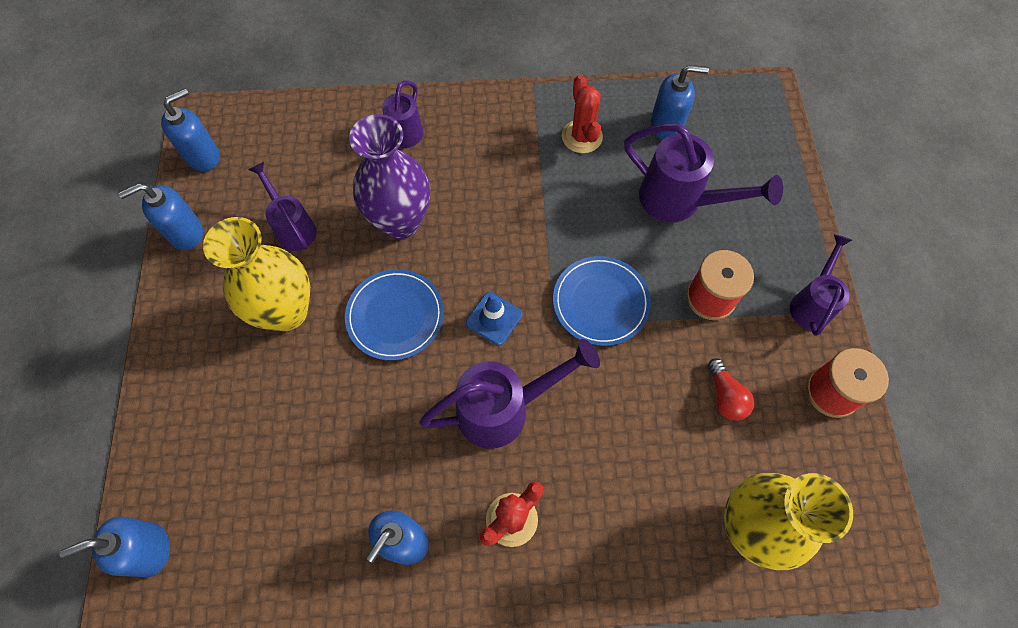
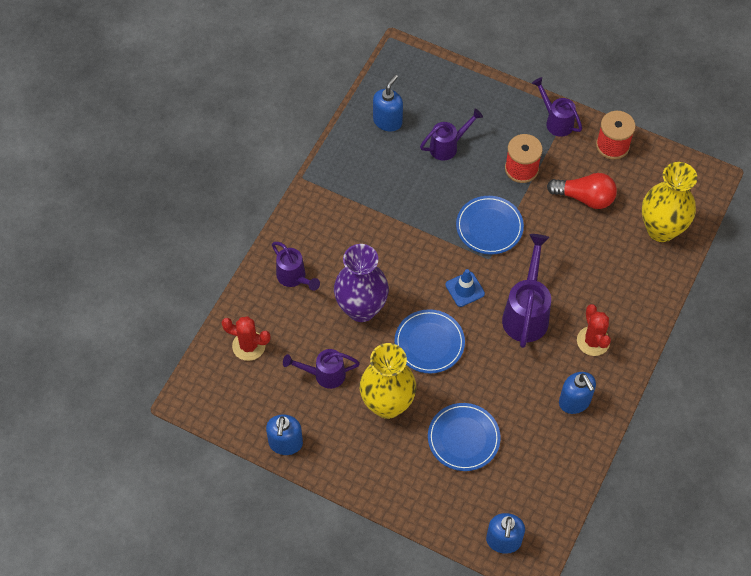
camera: 60 degrees left, 5 degrees down
(203, 156) = (225, 409): blue soap dispenser -> none
(280, 423) = (463, 438): none -> blue plate
(582, 137) = (364, 172): red cactus -> red cactus (248, 346)
(680, 201) = (448, 146): purple watering can -> purple watering can, size x0.63
(725, 396) = (584, 197): red light bulb -> red light bulb, size x1.56

